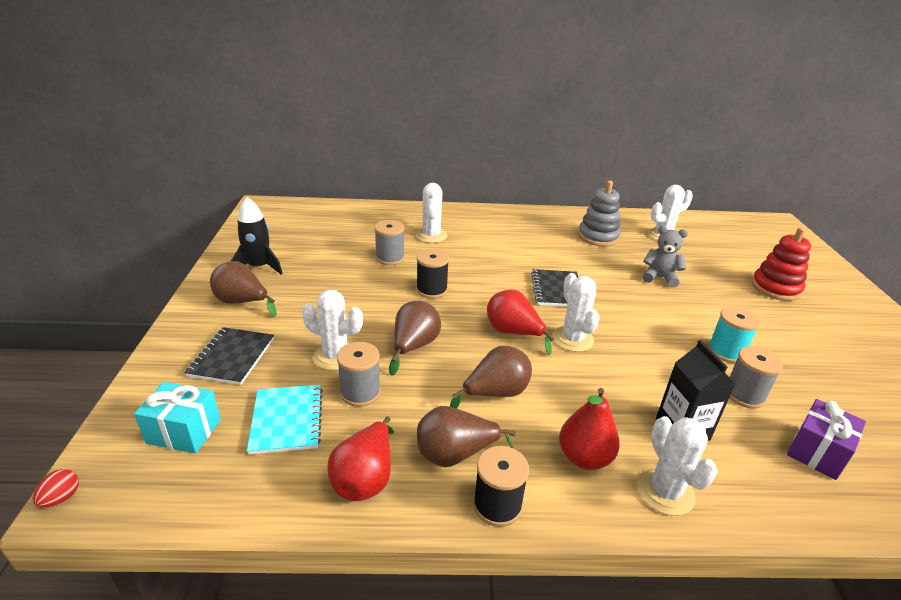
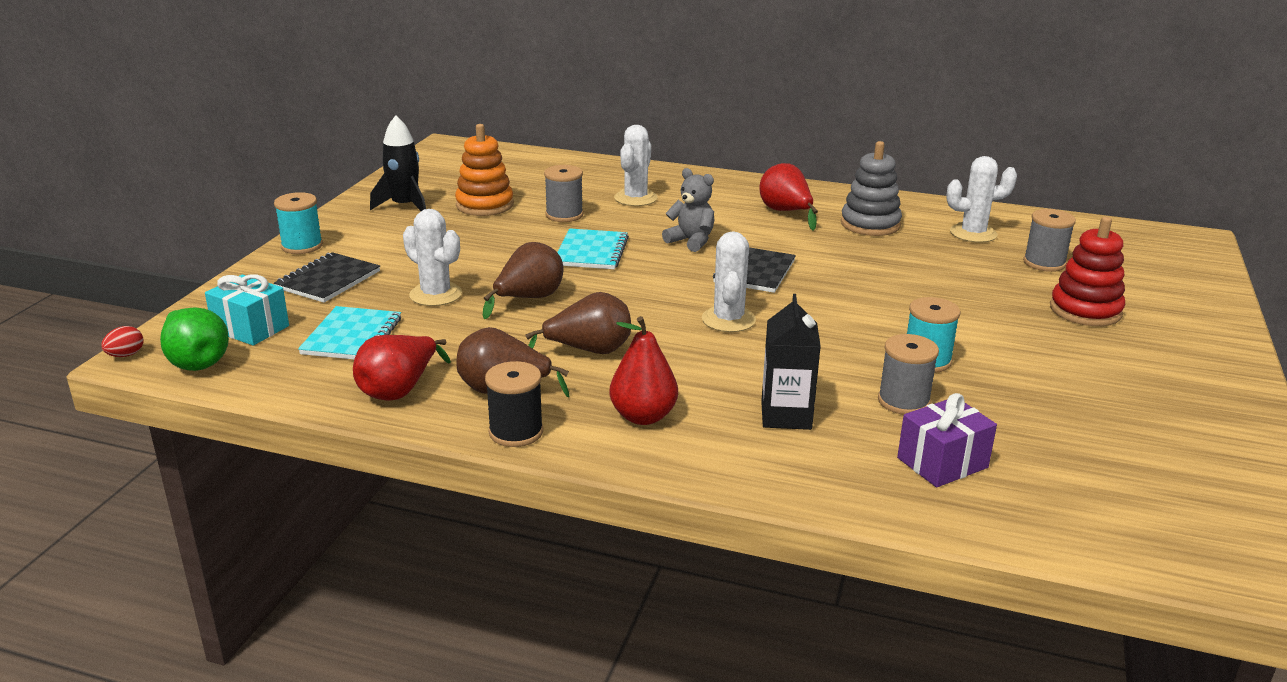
camera: 20 degrees right, 5 degrees down
(144, 489) = (196, 361): none -> green pear
(189, 323) = (302, 246): none -> turquoise spool
(242, 302) = (367, 236): brown pear -> none
(323, 257) = (485, 205): none -> orange stacking toy
(360, 392) = (441, 327): grey spool -> grey spool (1044, 263)
(431, 290) = (591, 252): black spool -> turquoise notebook
(513, 333) = (658, 304): red pear -> red pear (786, 212)
(659, 278) = (915, 277): grey teddy bear -> grey teddy bear (691, 241)
(665, 492) = (710, 457): white cactus -> none

